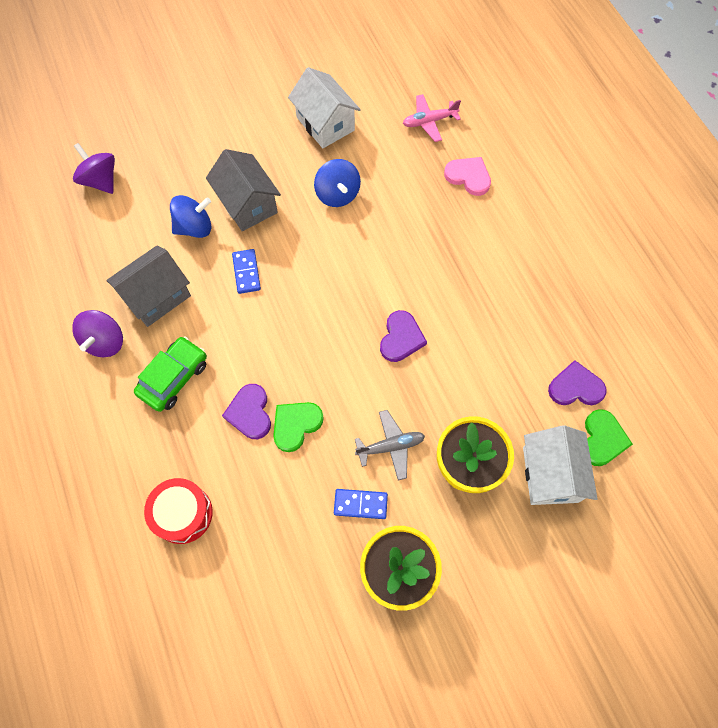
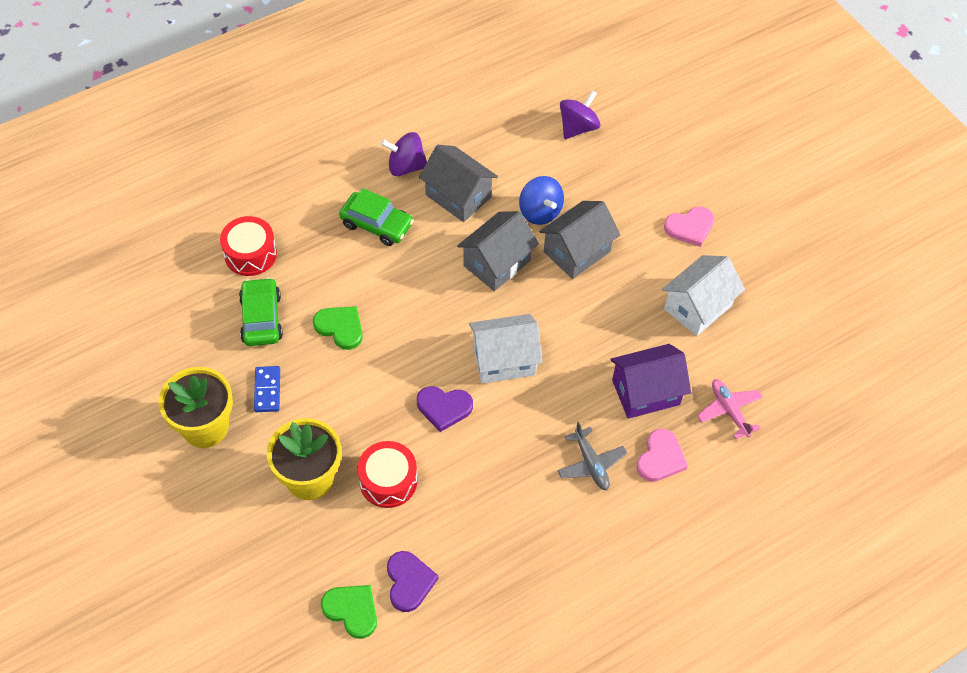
camera: 80 degrees right, 10 degrees down
(240, 114) = (690, 227): none -> pink heart
(246, 272) = (497, 263): blue domino -> grey house
(250, 413) = (349, 289): purple heart -> none
(270, 506) = (261, 318): none -> green car
(337, 194) = (607, 330): blue spinning top -> none
(390, 446) = (326, 410): grey plane -> grey plane (591, 464)
(404, 176) = (645, 392): none -> purple house
(474, 395) = (388, 481): none -> red drum
(550, 474) = (309, 558): white house -> white house (504, 360)
(602, 439) = (352, 610): green heart -> green heart turned 150 degrees counterclockwise

